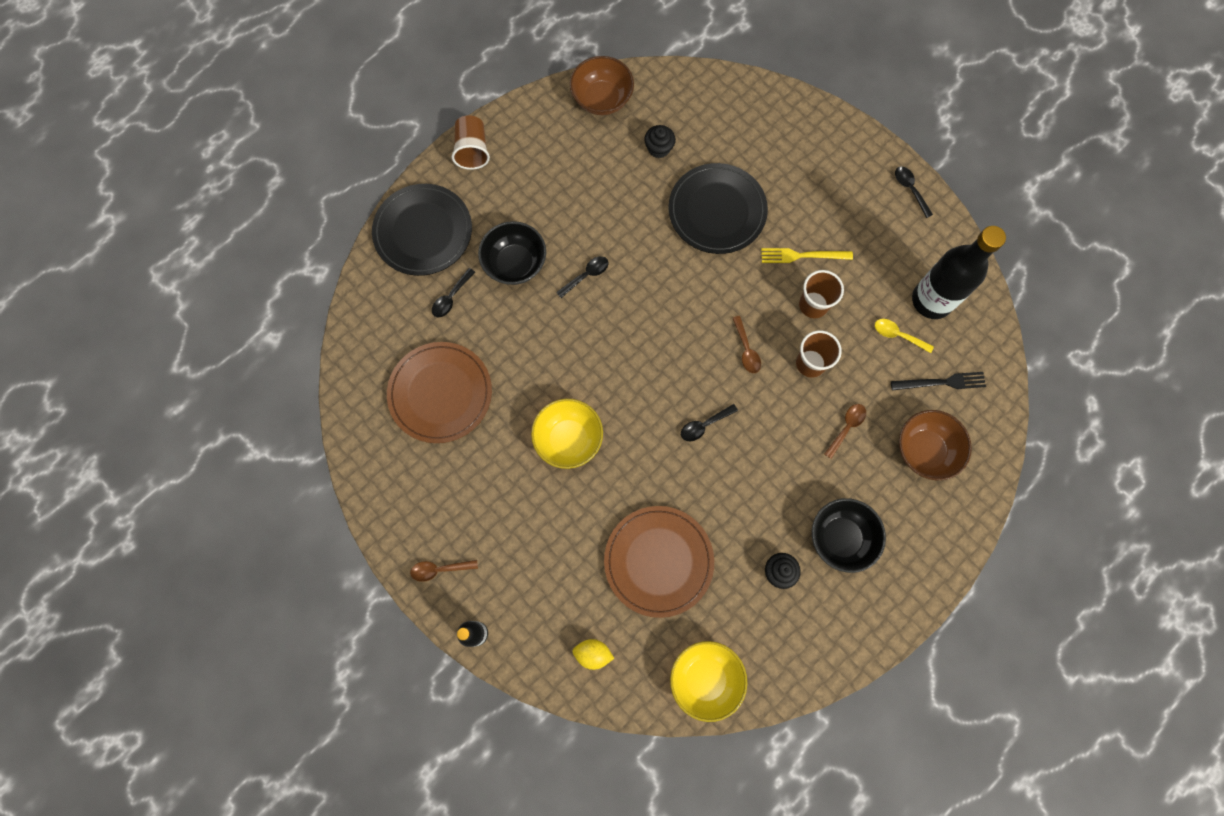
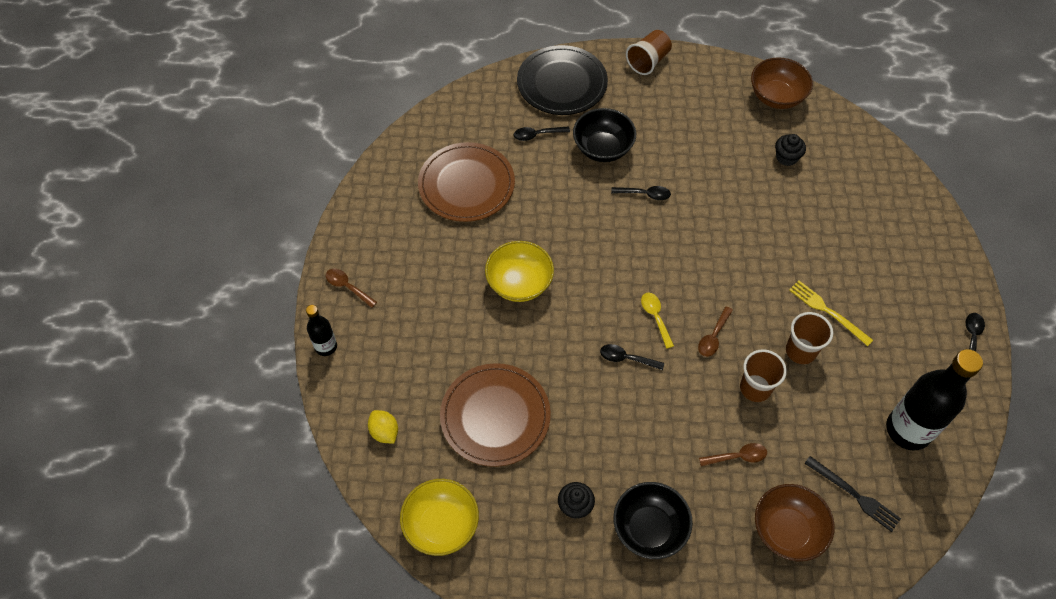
camera: 45 degrees right, 15 degrees down
(717, 211) = (789, 229): black plate -> none
(898, 335) = (851, 430): yellow spoon -> yellow spoon (655, 317)

